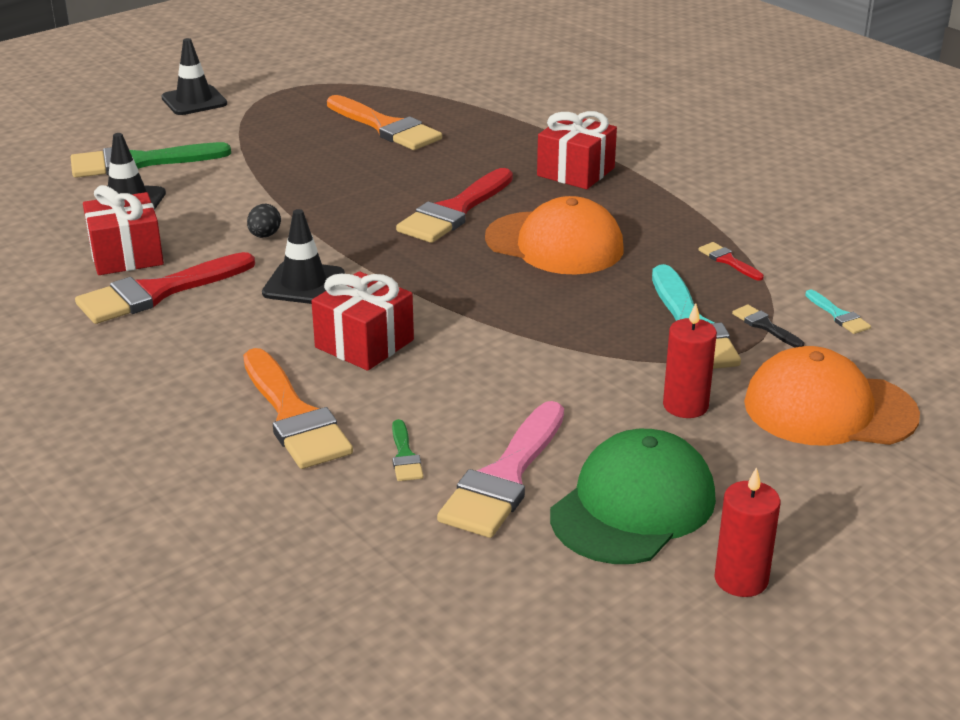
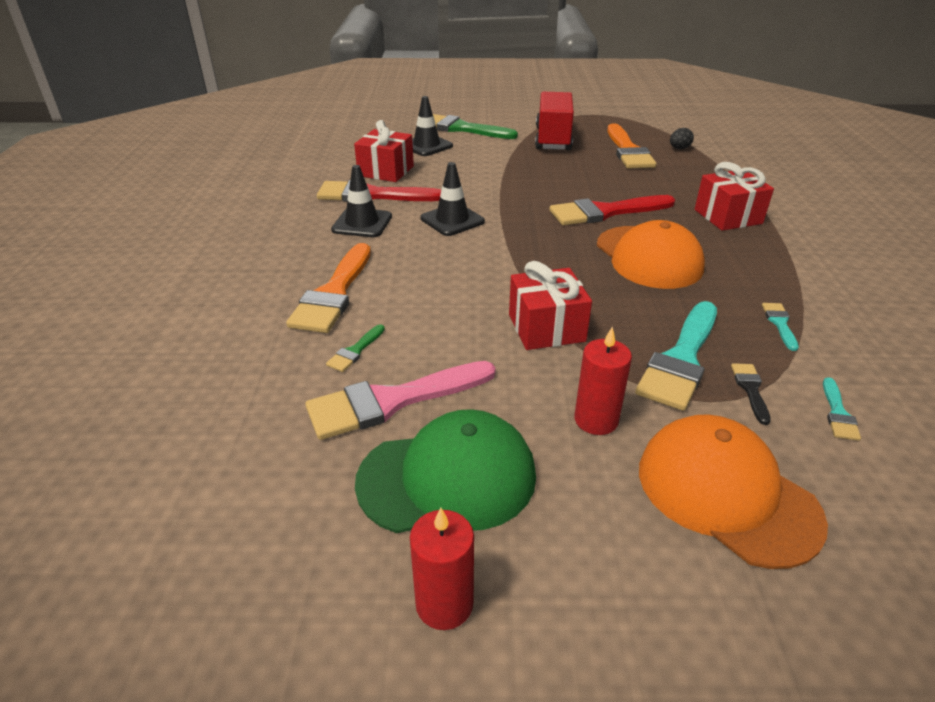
camera: 40 degrees right, 5 degrees up
(194, 101) = (535, 107): black traffic cone -> black traffic cone (362, 223)
(264, 235) = (470, 186): black egg -> black egg (679, 148)
(279, 140) = (553, 139): none -> red truck
(364, 343) = (435, 269): red gift -> red gift (546, 328)
(728, 261) = (779, 323): red brush -> turquoise brush

